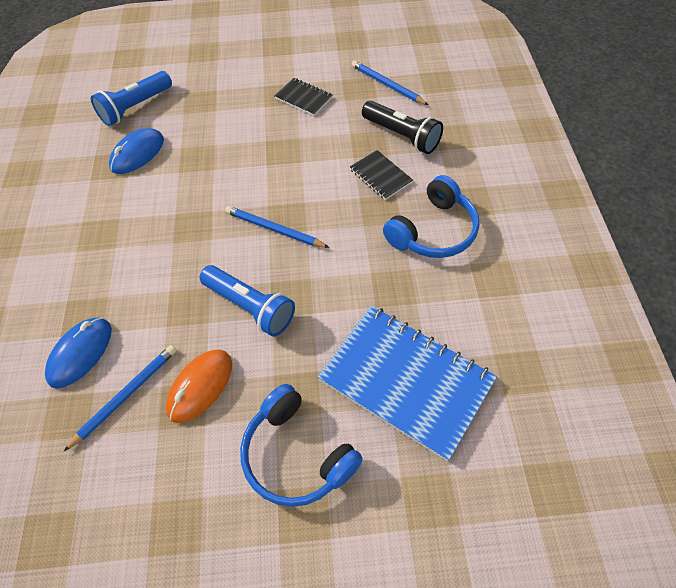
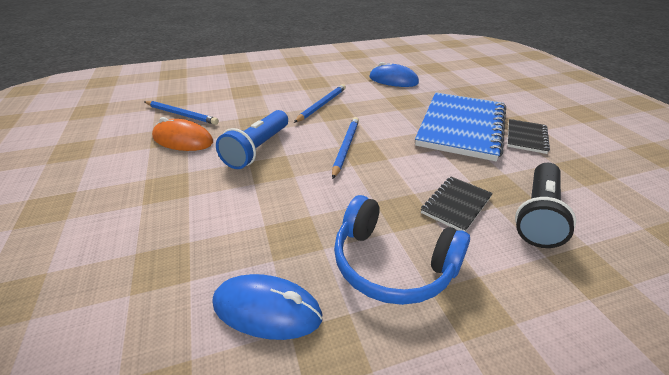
camera: 75 degrees right, 20 degrees down
(80, 353) = (217, 95): blue mouse -> blue mouse (267, 310)
(135, 107) = (438, 71): blue flashlight -> none
(296, 455) = (104, 196): blue headphones -> none
(387, 85) = (616, 191): blue pencil -> blue pencil (321, 105)
(406, 380) = (164, 262): blue notebook -> blue notebook (461, 127)

